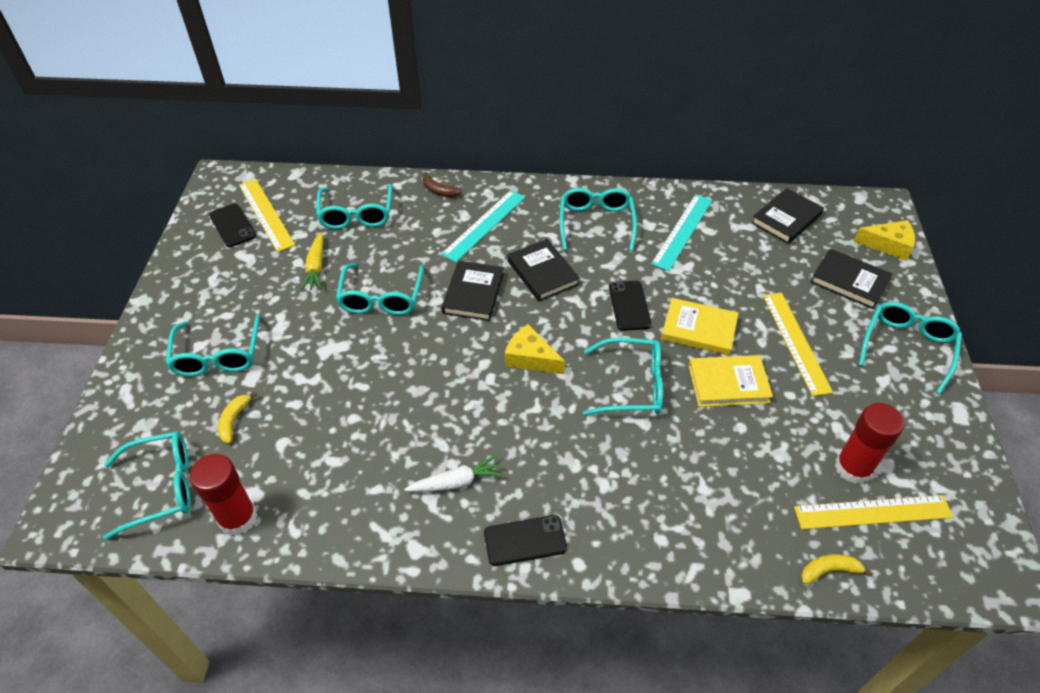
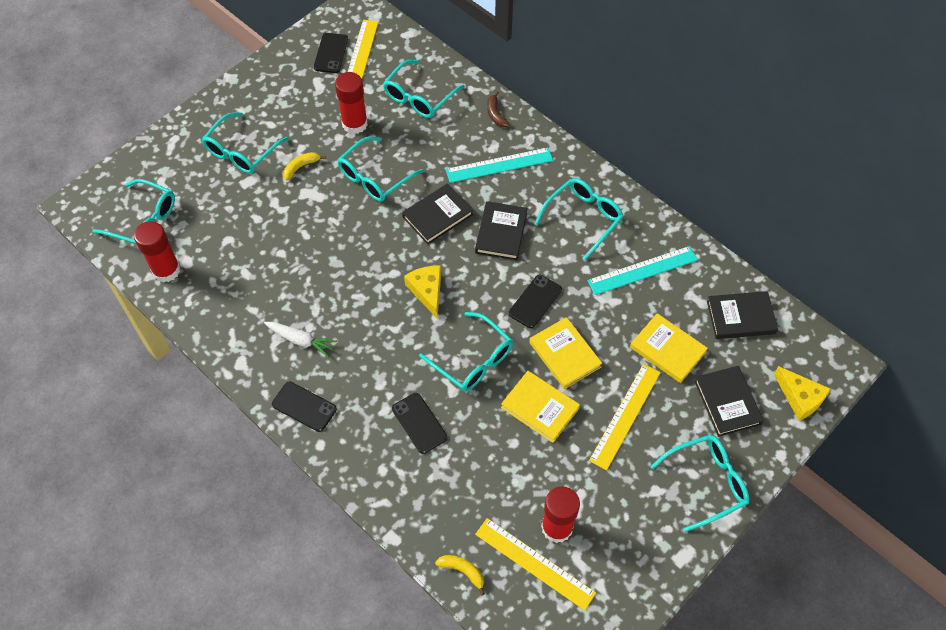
camera: 40 degrees right, 10 degrees up
(234, 420) = (214, 205): yellow banana -> yellow banana (301, 167)
(316, 267) = (354, 124): yellow carrot -> red glue stick
(646, 472) = (419, 423): none -> black phone
(766, 274) = (667, 350): none -> yellow book

